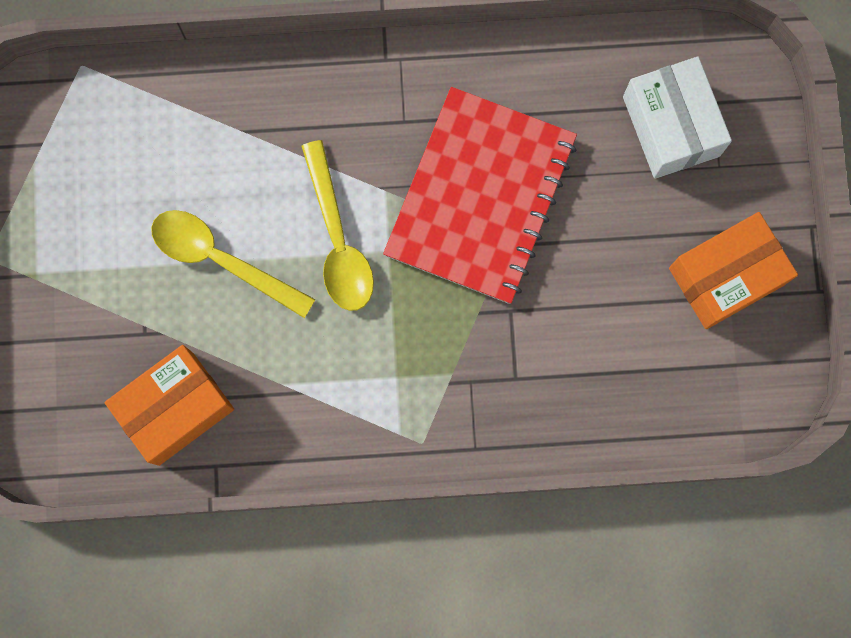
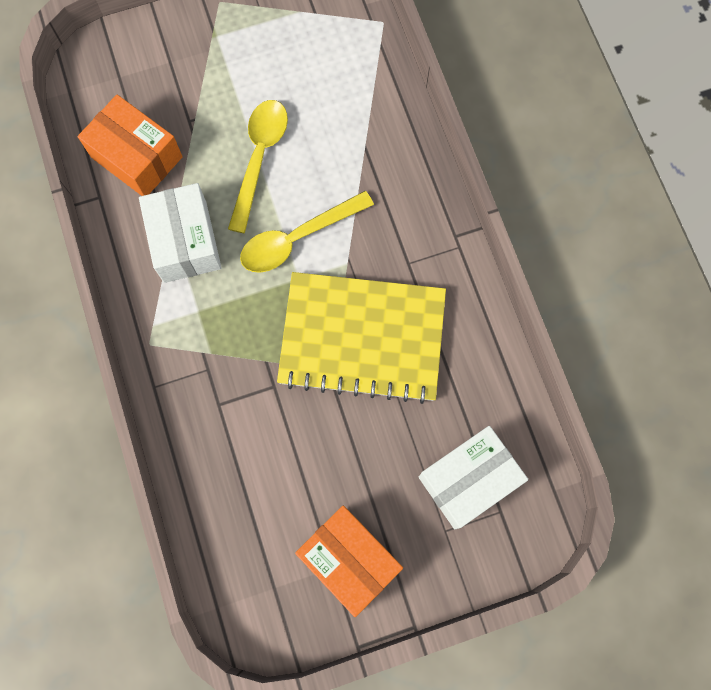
camera: 75 degrees right, 5 degrees down
(305, 373) = (185, 241): none -> white box
(480, 197) = (362, 338): red notebook -> yellow notebook

